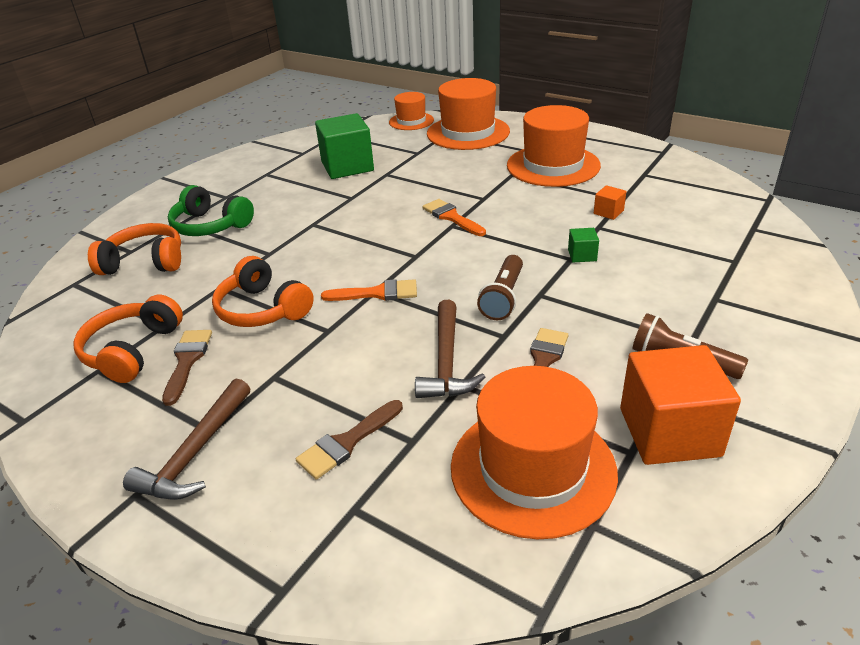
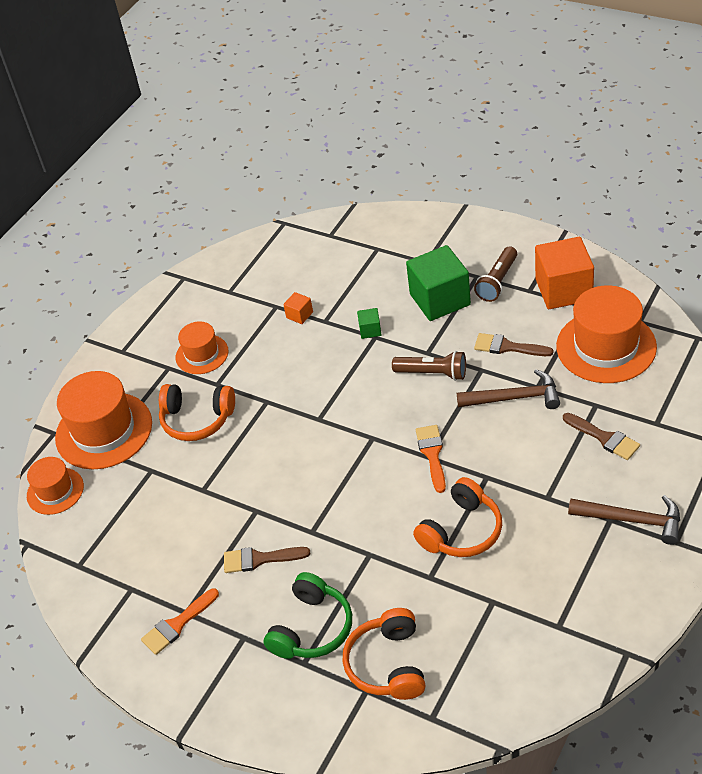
camera: 90 degrees left, 10 degrees up
(132, 350) = (530, 611): orange headphones -> orange headphones (197, 419)
(187, 361) = (538, 563): brown brush -> brown brush (260, 559)
(347, 166) = (178, 531): green cube -> green cube (440, 299)
(451, 217) = (303, 421): orange brush -> orange brush (177, 624)
(553, 165) = (202, 354): orange hat -> orange hat, size x0.57

